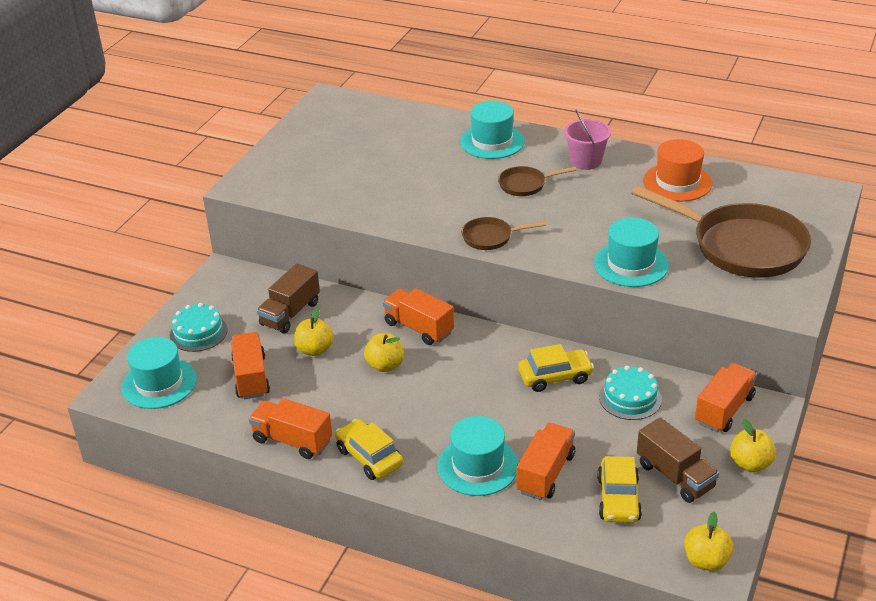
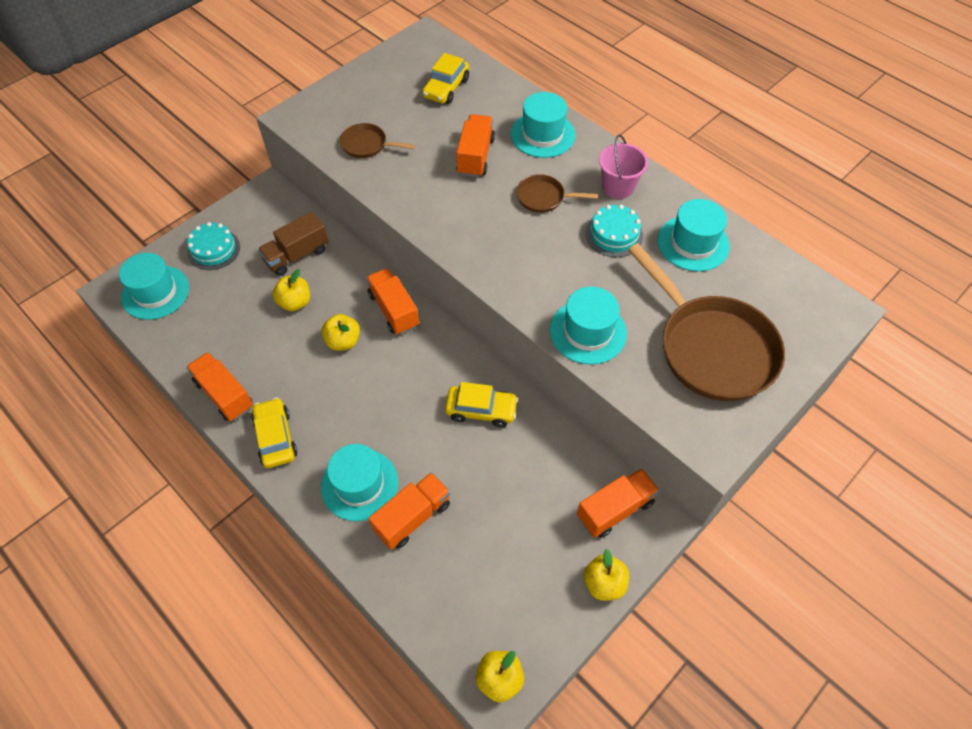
camera: 20 degrees right, 20 degrees up
(251, 377) = (229, 313): orange truck -> orange truck (475, 157)
(490, 237) = (475, 251): brown pan -> brown pan (367, 145)
(618, 499) = (460, 573): yellow car -> yellow car (446, 88)
(630, 398) = (535, 461): turquoise cake -> turquoise cake (614, 234)
(675, 476) = (526, 568): brown truck -> none
(677, 182) = (693, 243): orange hat -> turquoise hat

